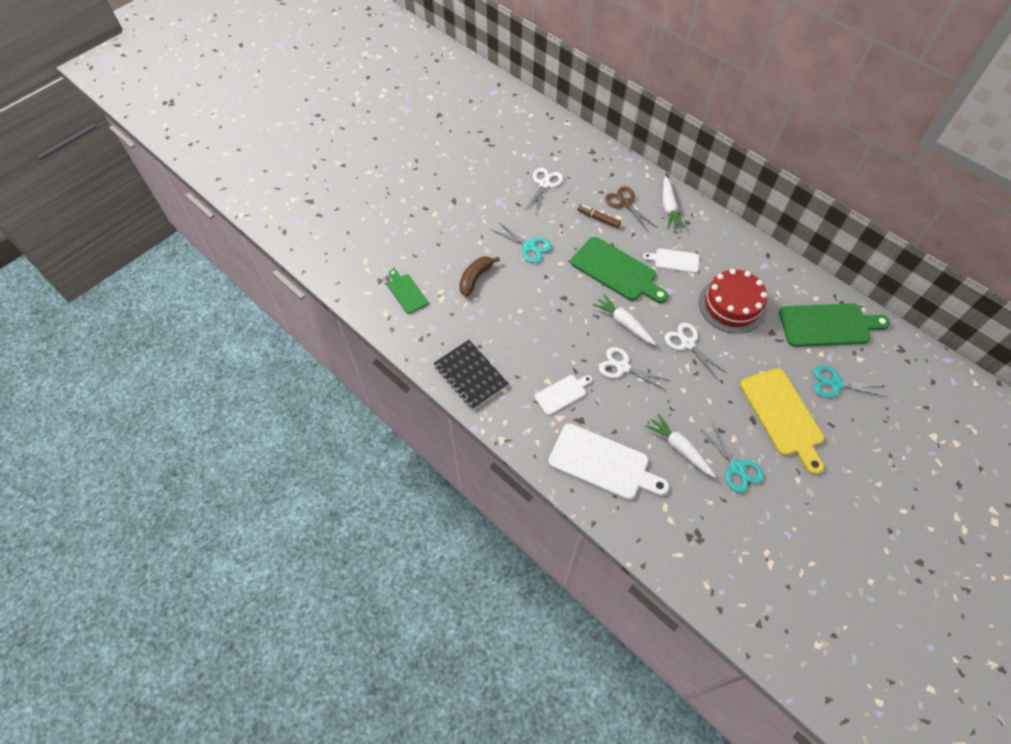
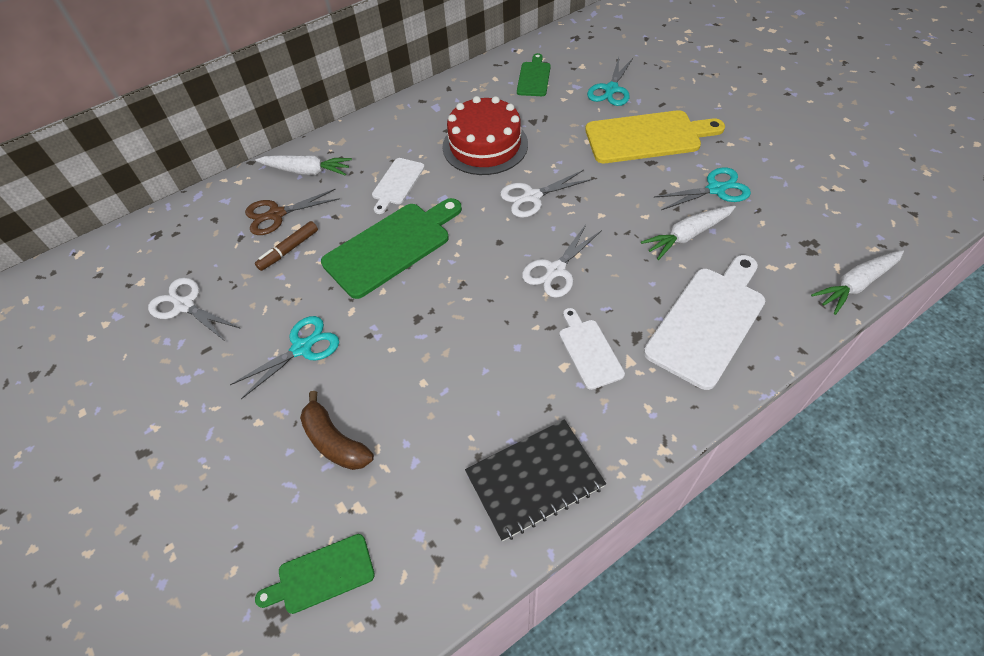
camera: 75 degrees left, 5 degrees down
(624, 323) = (484, 255): white carrot -> white carrot (855, 285)
(828, 325) = (534, 78): green cutting board -> green cutting board, size x0.55

